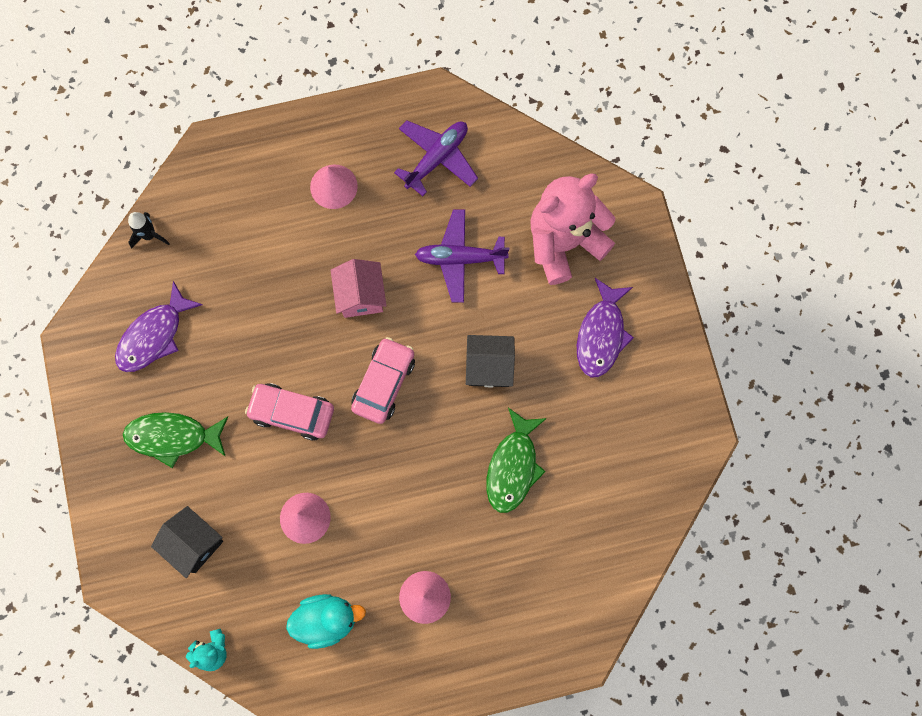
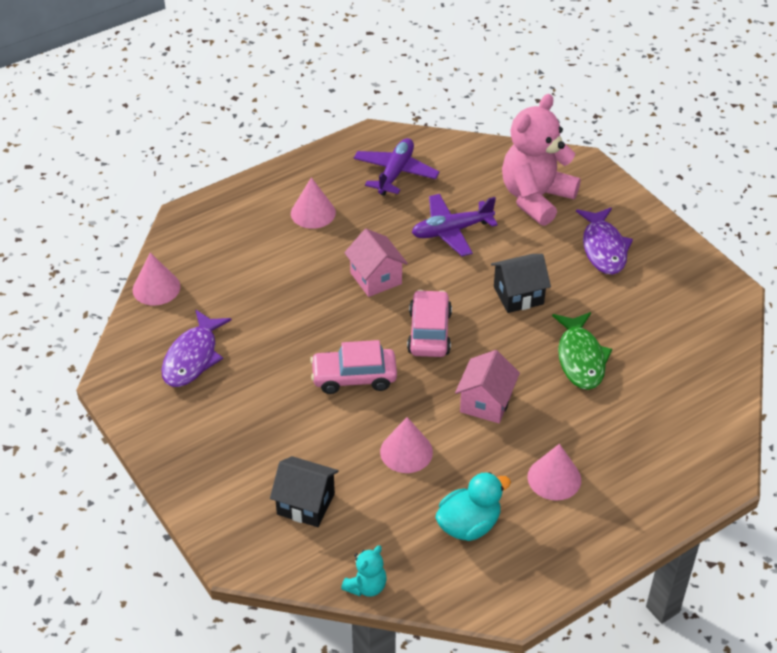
camera: 20 degrees left, 30 degrees down
(149, 235) = (156, 288): black rocket -> pink cone
(173, 437) = (245, 427): green fish -> none
(401, 487) = (486, 402): none -> pink house

